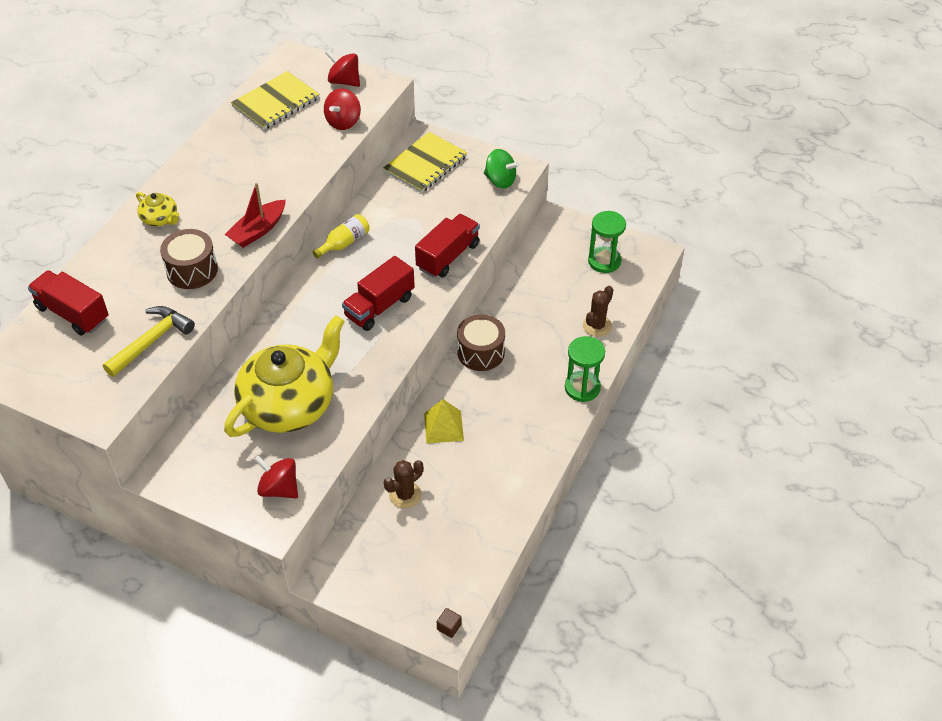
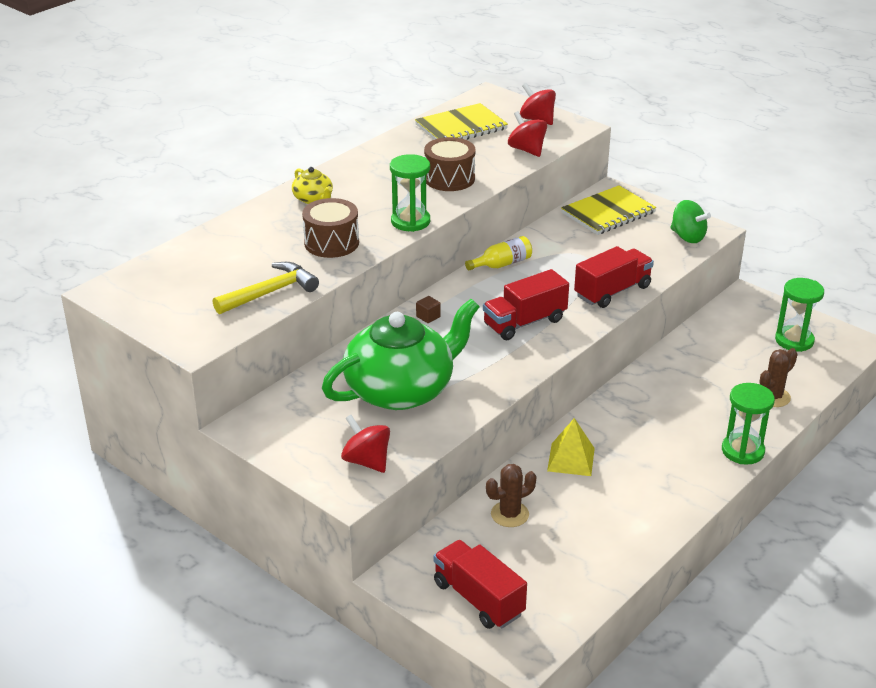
camera: 15 degrees right, 15 degrees down
(72, 313) = (198, 259): red truck -> red truck (478, 599)
(258, 230) = (410, 221): red boat -> green hourglass
(289, 404) = (401, 390): yellow teapot -> green teapot
(343, 122) = (527, 150): red spinning top -> red spinning top turned 105 degrees clockwise
(449, 627) = (527, 652): brown cube -> brown cube (428, 317)
(481, 352) = (631, 399): brown drum -> brown drum (449, 178)

